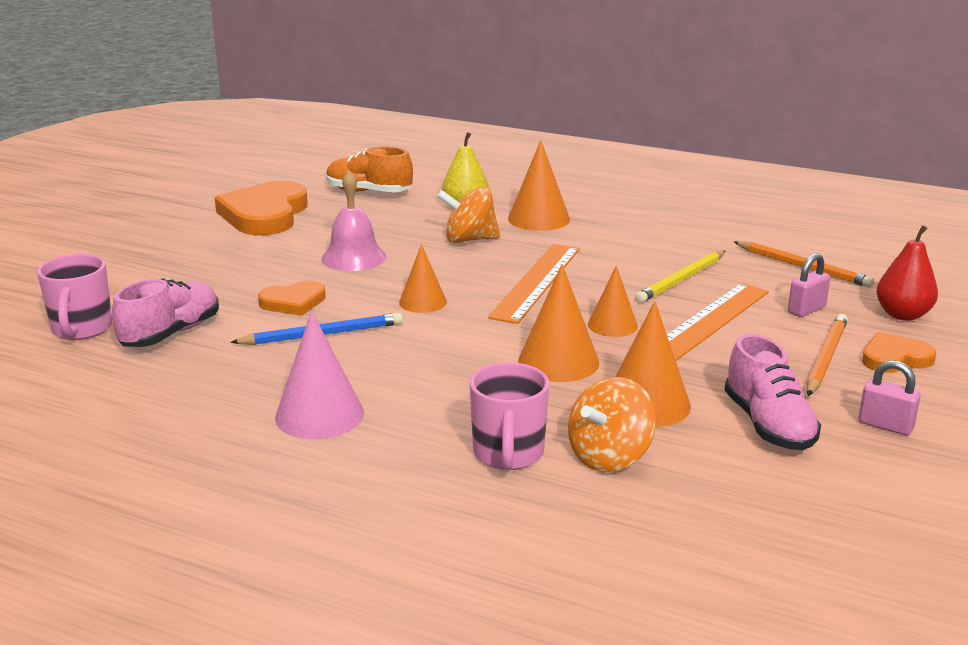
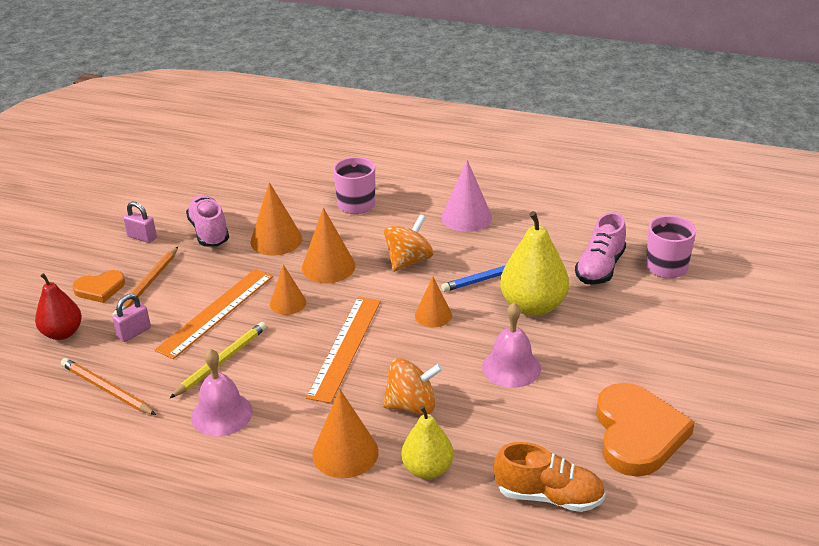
camera: 175 degrees right, 10 degrees up
(293, 302) = (533, 306): orange heart -> yellow pear
(609, 456) = (302, 207): orange spinning top -> orange spinning top (408, 261)
(665, 245) = (222, 414): none -> pink bell

